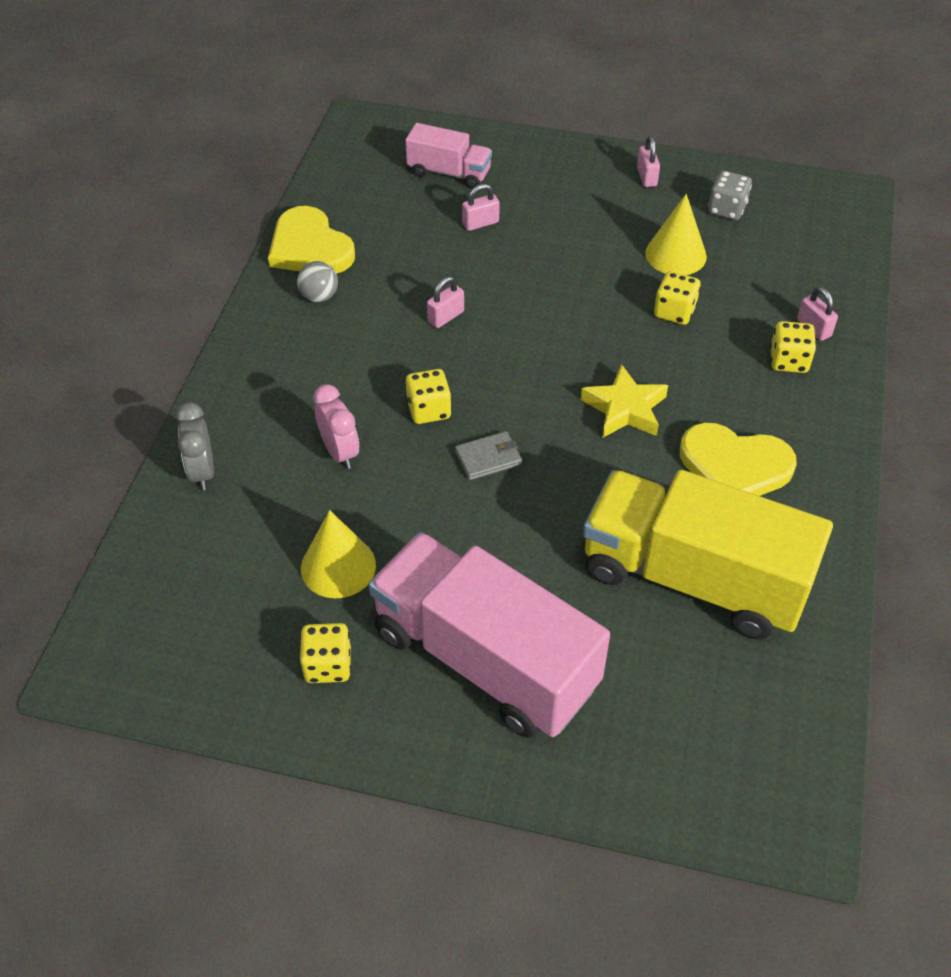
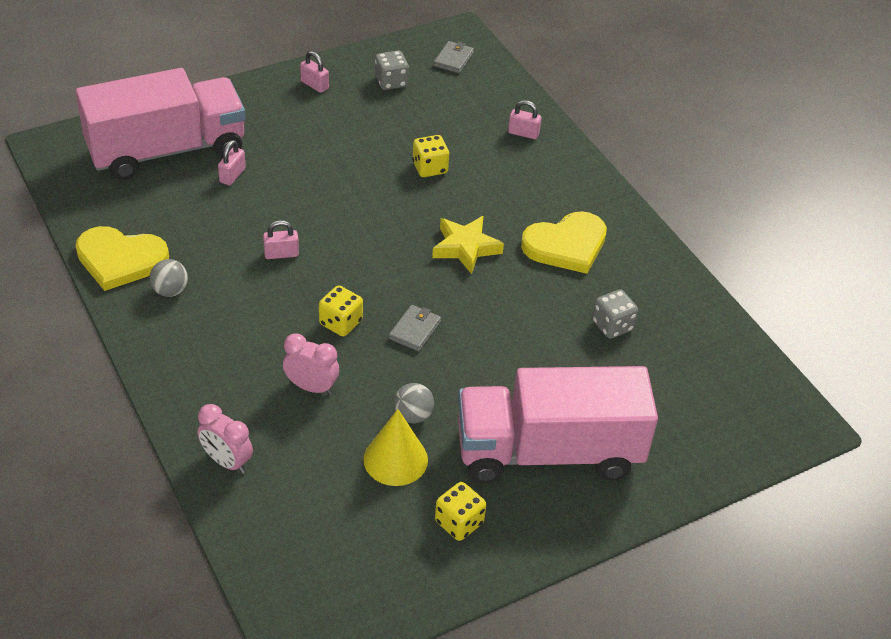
camera: 45 degrees left, 5 degrees down
(202, 472) = (227, 461): grey clock -> pink clock
(398, 537) = (413, 415): none -> grey ball
(446, 317) = (281, 254): pink padlock -> pink padlock turned 75 degrees clockwise
(449, 172) = (167, 150): pink truck -> pink truck, size x2.04
(675, 254) = (390, 129): yellow cone -> none
(693, 578) = (612, 326): yellow truck -> grey dice
(788, 361) = (530, 162): yellow dice -> none
(818, 217) = (453, 59): none -> grey wallet

